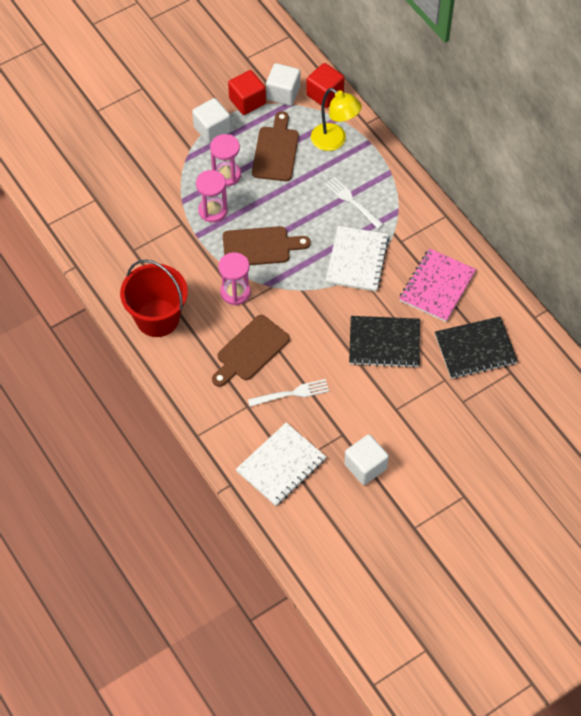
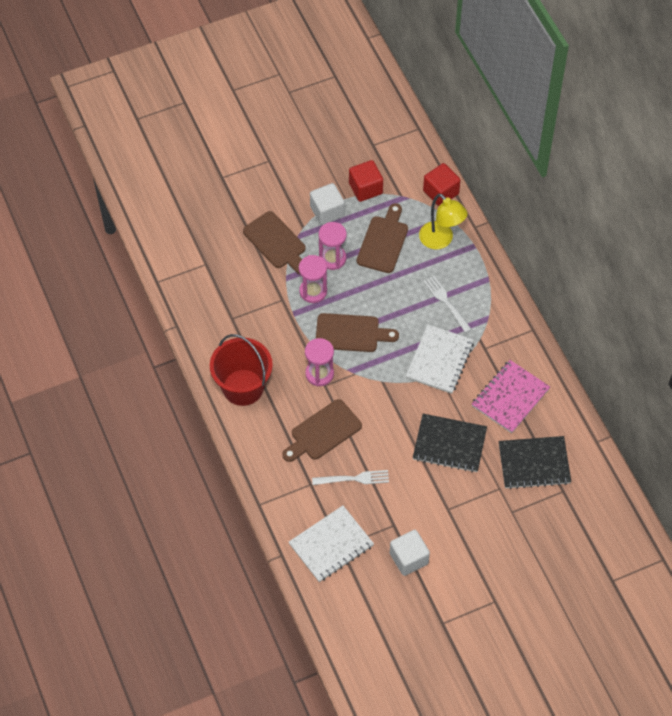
camera: 10 degrees right, 0 degrees up
(165, 167) = (276, 242): none -> brown cutting board
(283, 93) = (401, 185): white cube -> none

